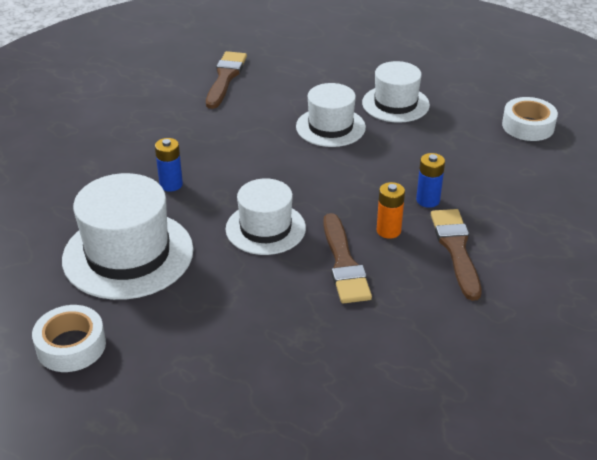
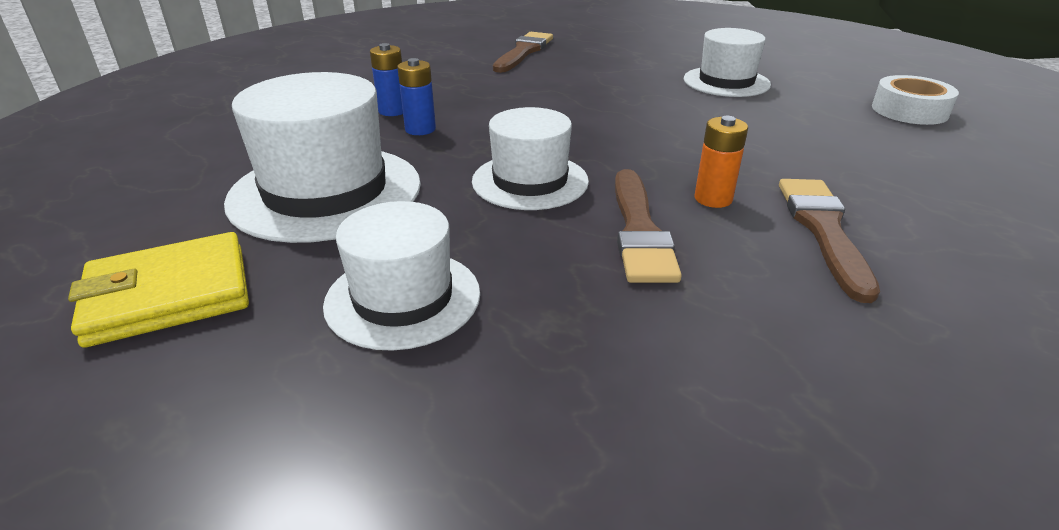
camera: 10 degrees right, 5 degrees down
(71, 346) = (169, 295): white tape -> yellow wallet
(330, 127) = (640, 95): white hat -> white hat (403, 298)
(428, 200) = (773, 171): blue battery -> blue battery (393, 111)

